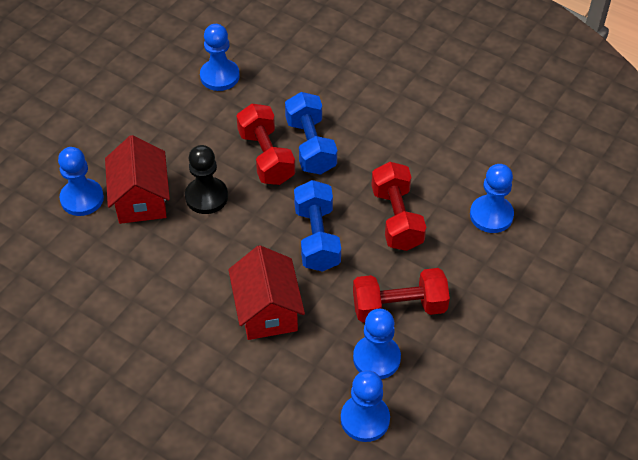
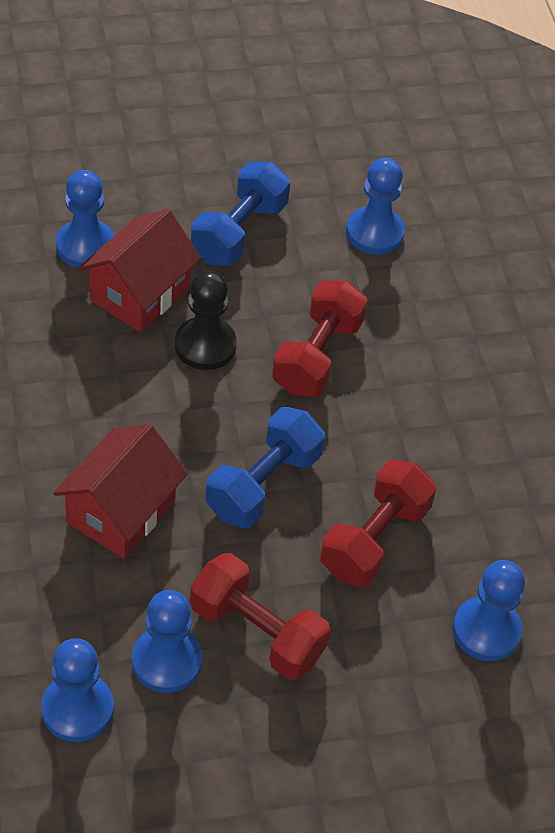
camera: 40 degrees right, 0 degrees up
(310, 146) = (379, 384): blue dumbbell -> blue dumbbell (239, 232)

